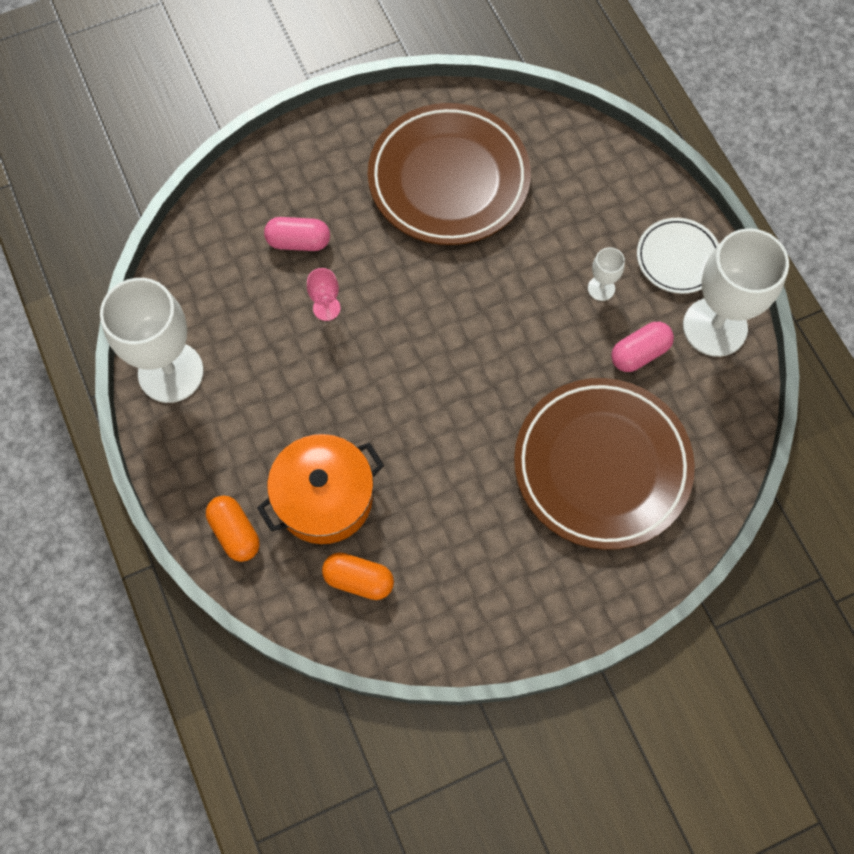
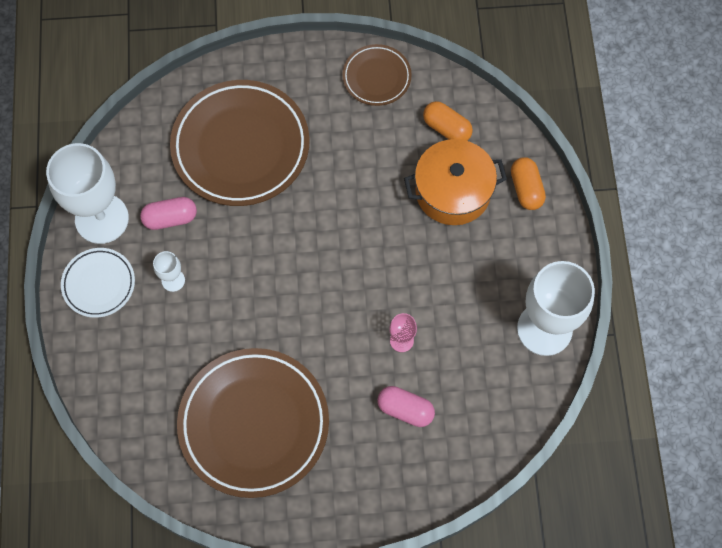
camera: 160 degrees left, 0 degrees up
(474, 621) = (376, 77): none -> brown plate

